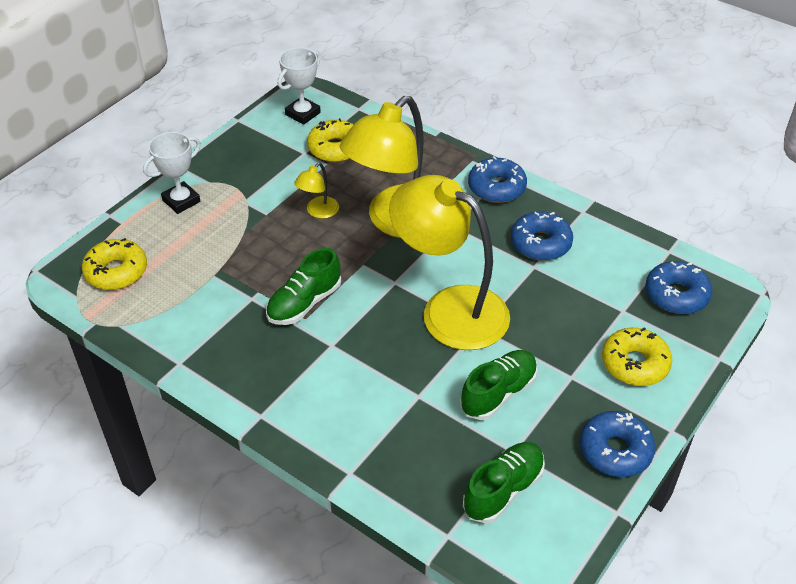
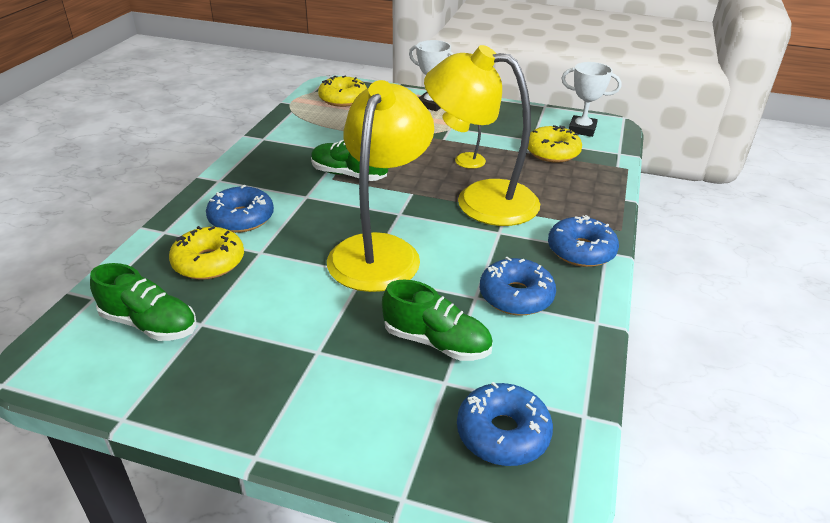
camera: 70 degrees right, 10 degrees down
(498, 393) = (277, 300): green shoe -> green shoe (436, 342)
(615, 450) = (213, 405): blue donut -> blue donut (241, 218)
(634, 364) = (357, 405): yellow donut -> yellow donut (209, 262)

